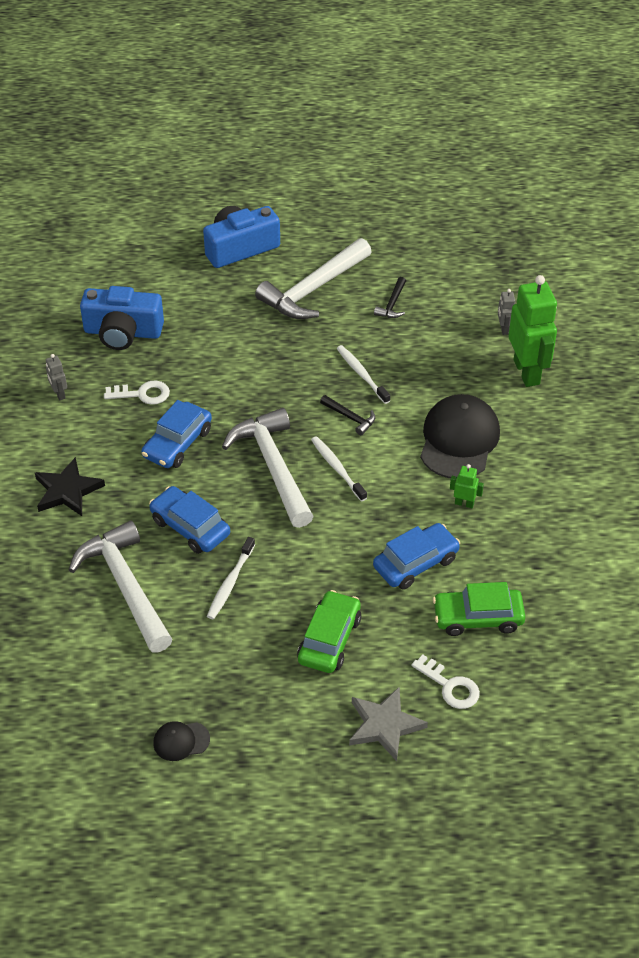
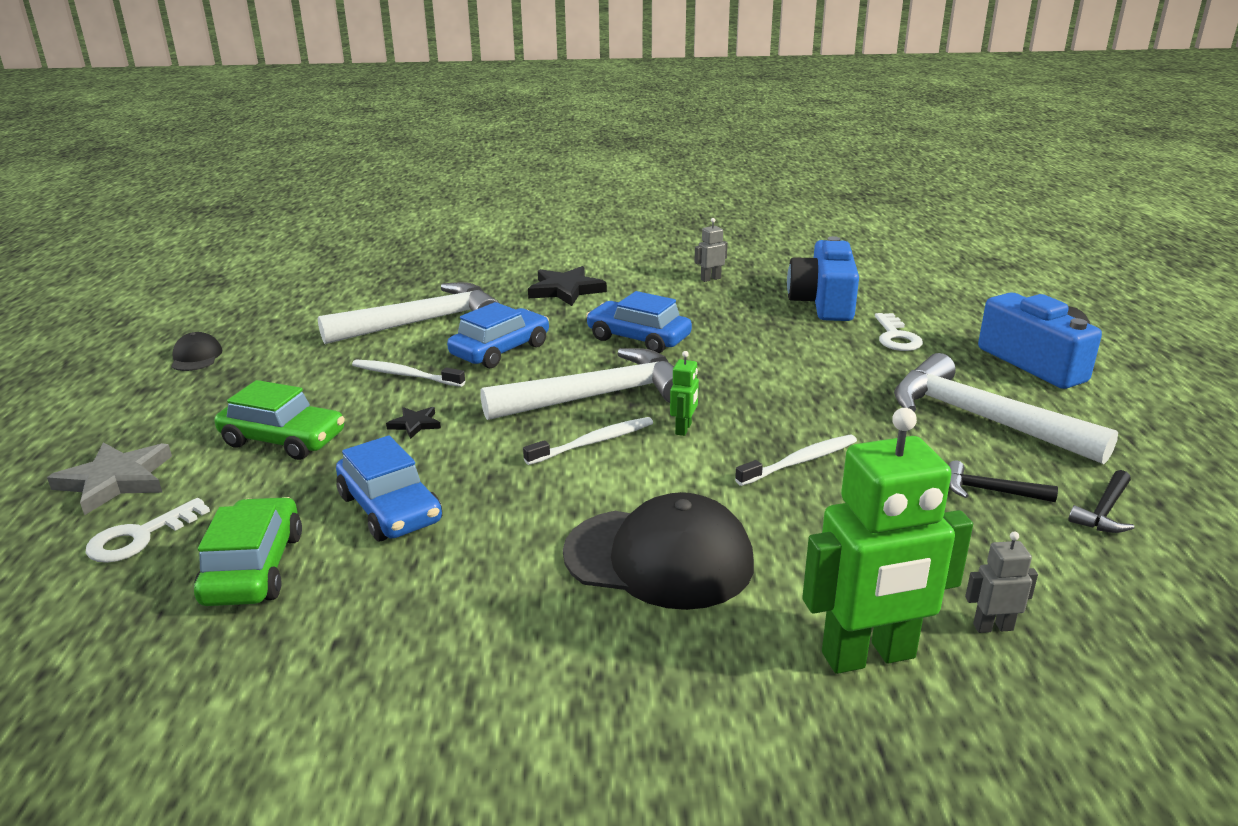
camera: 90 degrees right, 20 degrees down
(142, 394) = (719, 317): white key -> white key (896, 337)
(309, 565) = (415, 424): none -> black star
(350, 417) = (700, 452): black hammer -> black hammer (1104, 511)
(464, 503) = (506, 560): green robot -> green robot (684, 429)

